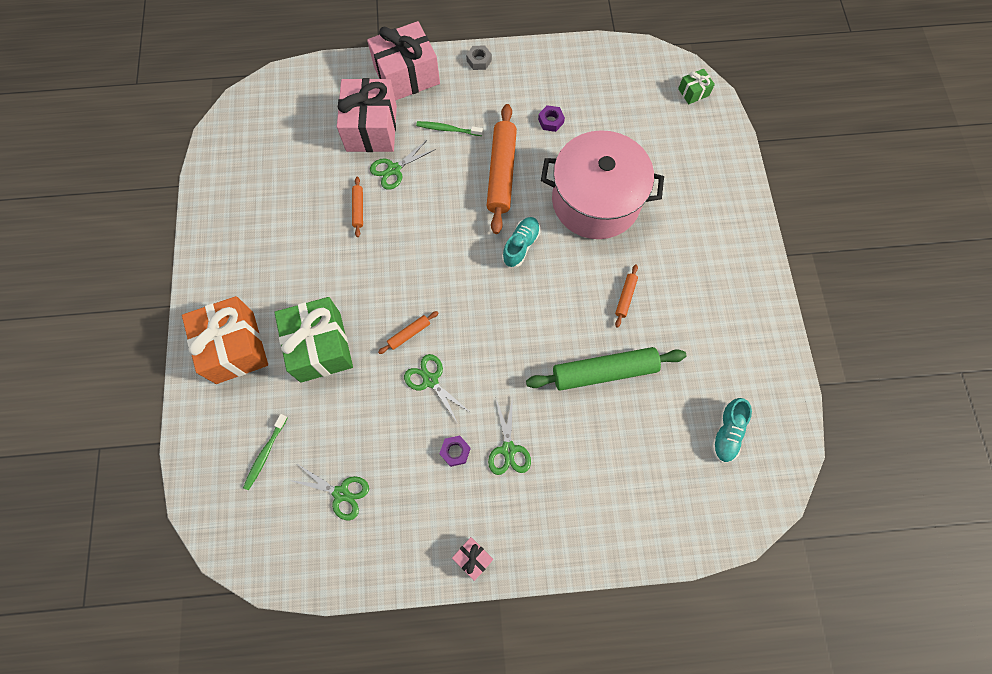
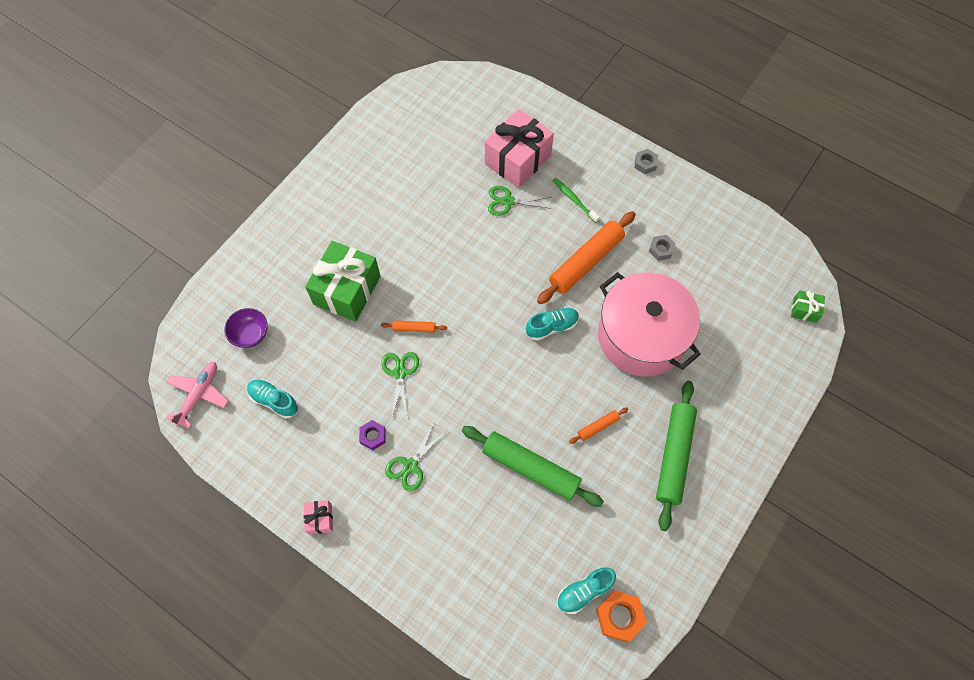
camera: 40 degrees right, 5 degrees down
(235, 347) = (292, 247): orange gift -> none
(265, 453) = (250, 334): green toothbrush -> purple bowl
(265, 545) = (199, 395): none -> pink plane
(341, 493) = (274, 401): green scissors -> turquoise shoe
(358, 209) = (457, 212): orange rolling pin -> none
(407, 76) = (578, 138): pink gift -> none
(551, 121) = (661, 249): purple nut -> grey nut
(699, 275) = (674, 456): none -> green rolling pin
(767, 429) = (619, 616): none -> orange nut

